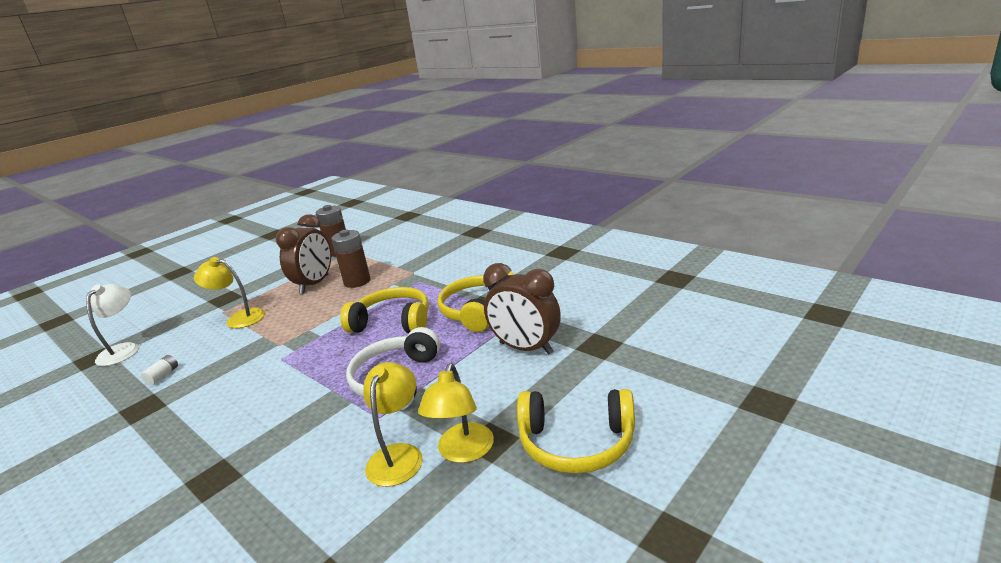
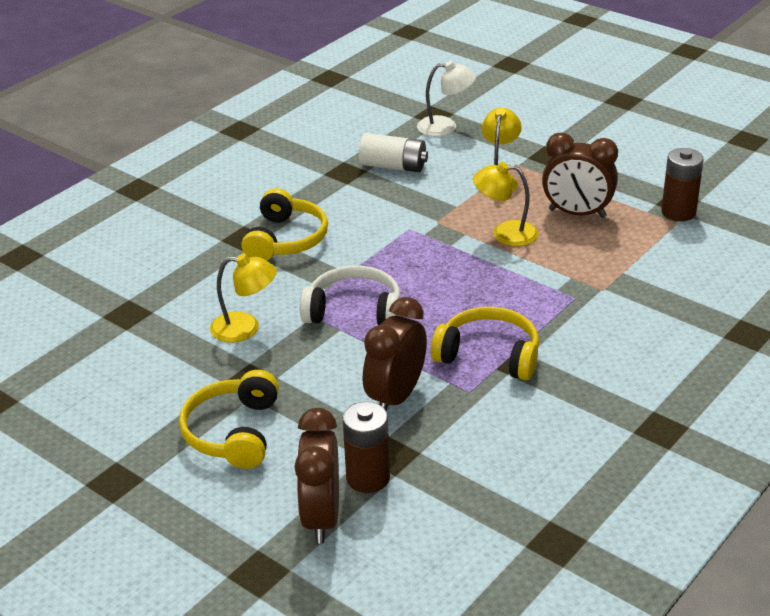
camera: 85 degrees right, 10 degrees up
(163, 376) = (393, 166): white battery -> white battery, size x2.09
(357, 281) = (580, 246): brown battery -> brown battery (368, 478)
(393, 322) = (470, 291): yellow headphones -> yellow headphones (286, 239)
(463, 452) = (239, 364): yellow lamp -> yellow lamp (505, 233)
(684, 374) = (321, 517): none -> brown clock

